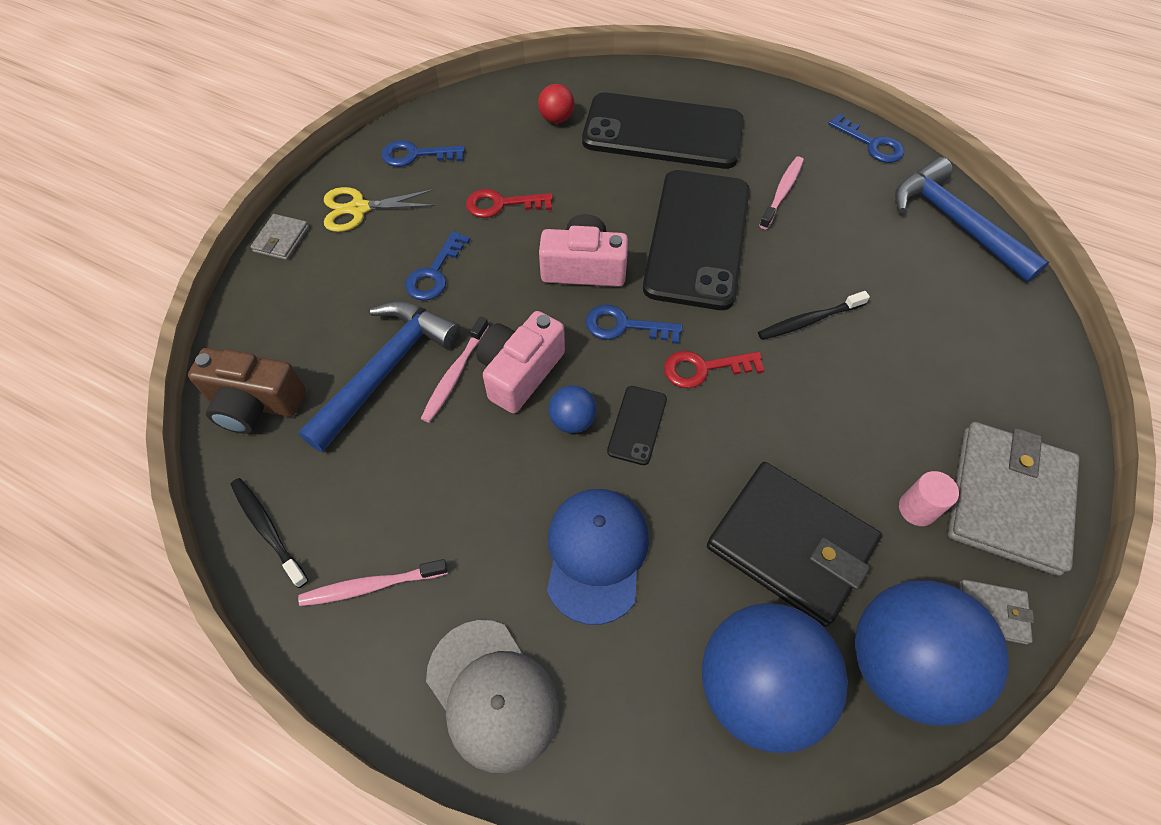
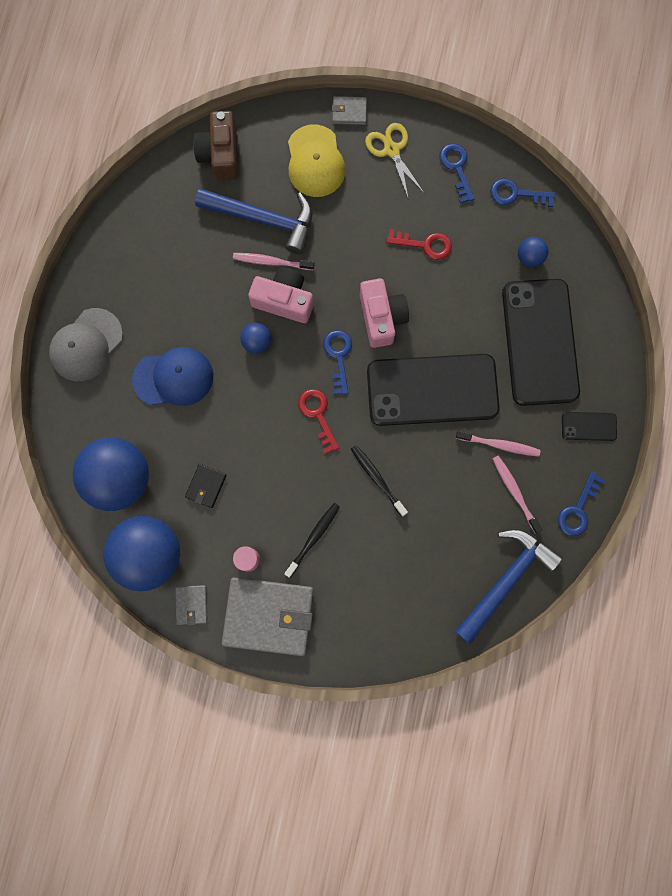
camera: 75 degrees right, 20 degrees up
(268, 529) = (145, 198): black toothbrush -> black toothbrush (313, 538)
(330, 290) = (315, 161): none -> yellow cap
(371, 586) = (127, 264): pink toothbrush -> pink toothbrush (515, 492)
(434, 273) = (348, 221): blue key -> blue key (516, 194)
(501, 204) = (425, 244): red key -> red key turned 120 degrees clockwise
(556, 119) = (529, 257): red ball -> blue ball
(637, 425) = (264, 382): black phone -> black phone (588, 426)
(790, 545) = (206, 486): black wallet -> black wallet, size x0.45

